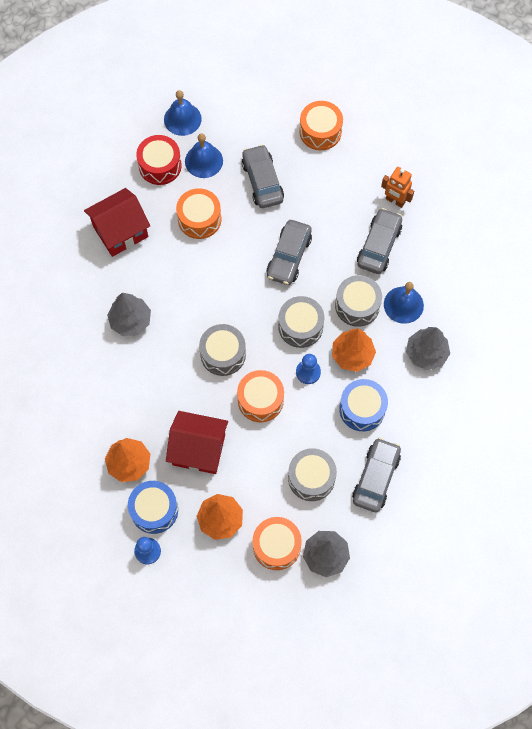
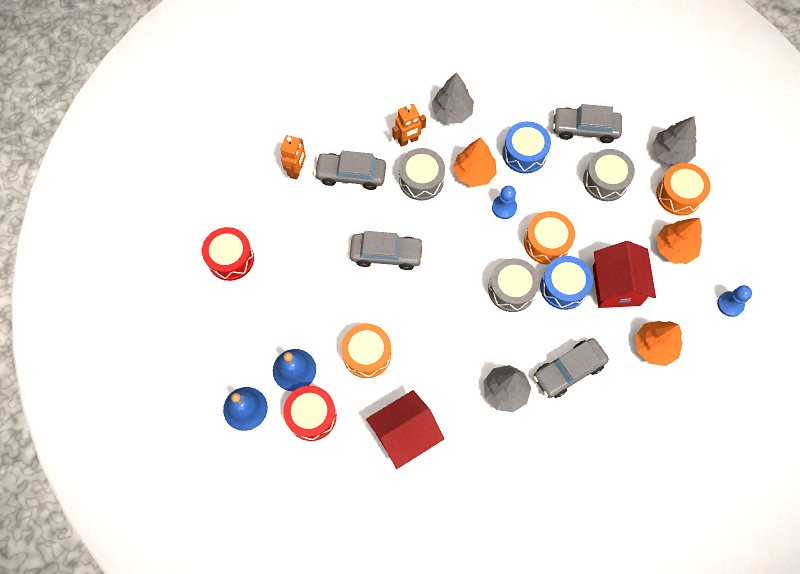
camera: 105 degrees left, 0 degrees up
(120, 231) = (404, 435): red house -> red house turned 75 degrees counterclockwise
(154, 510) = (689, 309): blue drum -> blue drum (563, 287)
(262, 181) = (305, 302): grey car -> grey car (568, 370)
(300, 326) = (459, 225): grey drum -> none
(320, 131) = (230, 258): orange drum -> red drum
(403, 305) = (408, 140): blue bell -> orange robot

